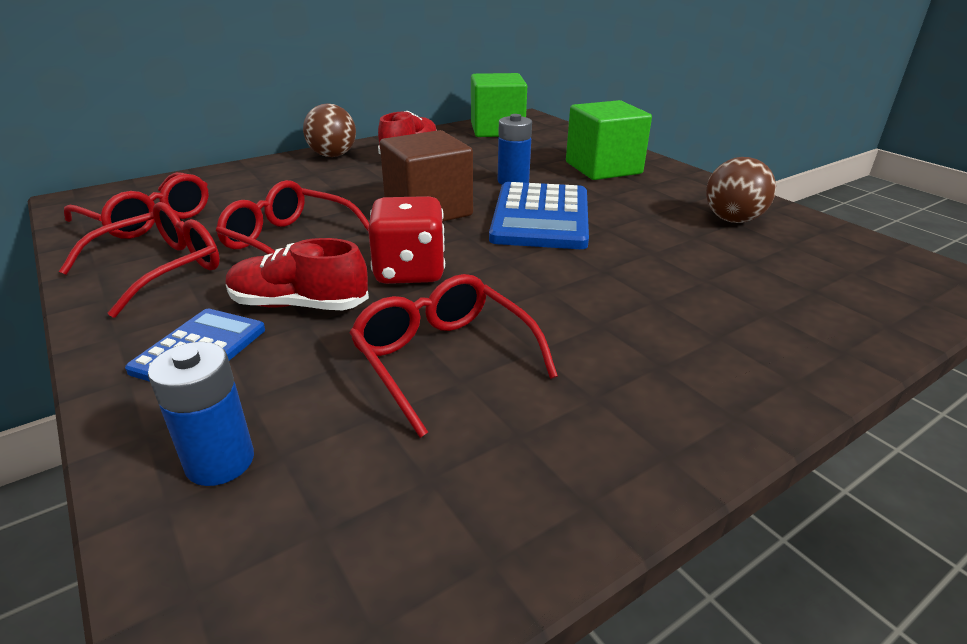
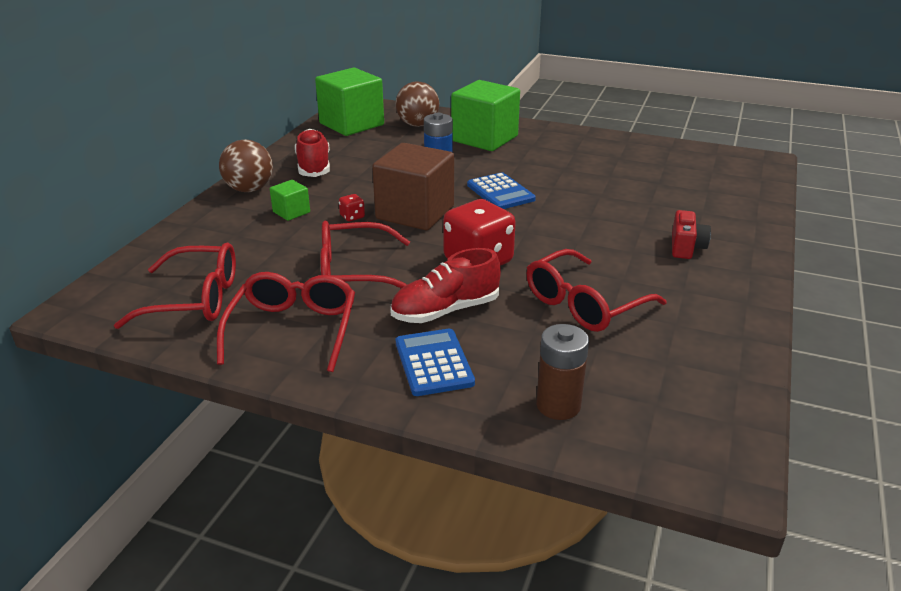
camera: 35 degrees left, 0 degrees up
(220, 461) = (558, 405): blue battery -> brown battery
(331, 180) = (291, 212): none -> green cube
(370, 197) = (352, 217): none -> red dice
(443, 359) = (584, 304): red glasses -> red glasses turned 60 degrees counterclockwise
(540, 217) = (500, 192): blue calculator -> blue calculator, size x0.59
(679, 346) = (686, 247): none -> red camera
(732, 220) = (615, 156): brown ball -> brown ball (417, 125)

